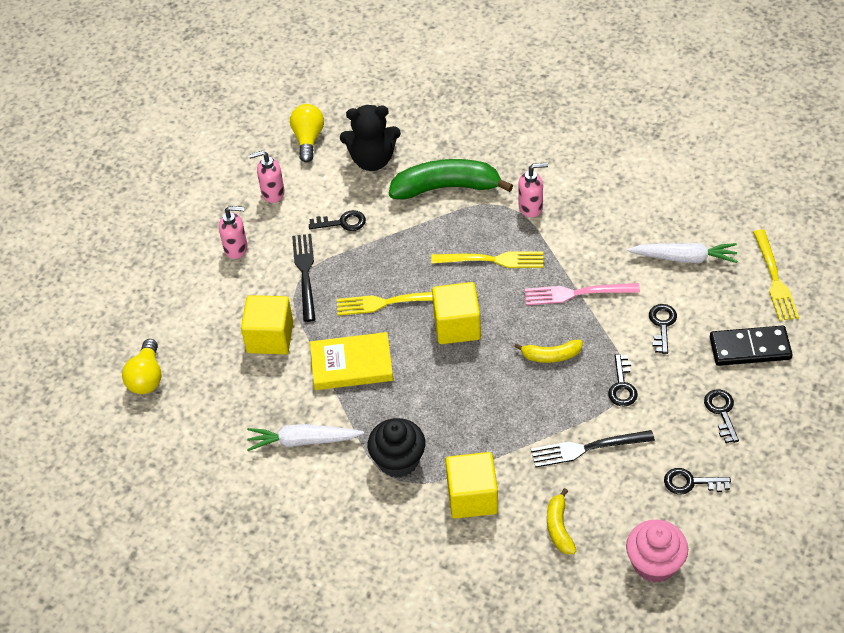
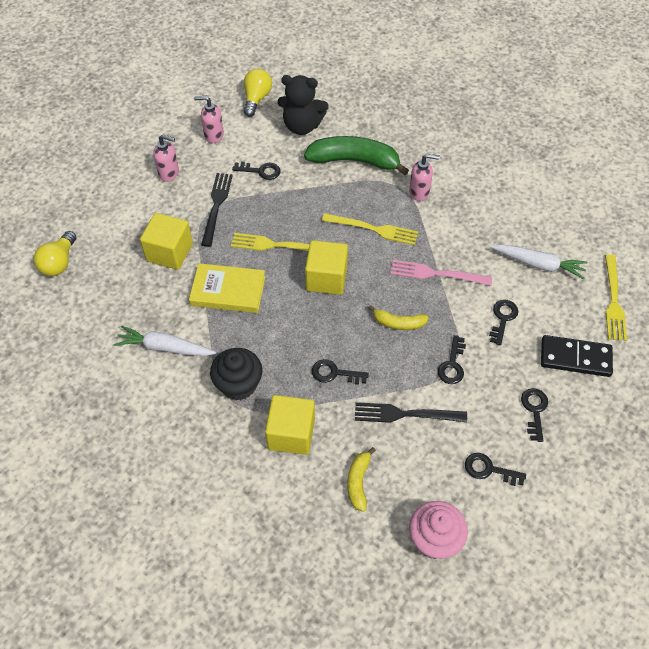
camera: 10 degrees right, 5 degrees up
(498, 424) = (334, 373): none -> black key

